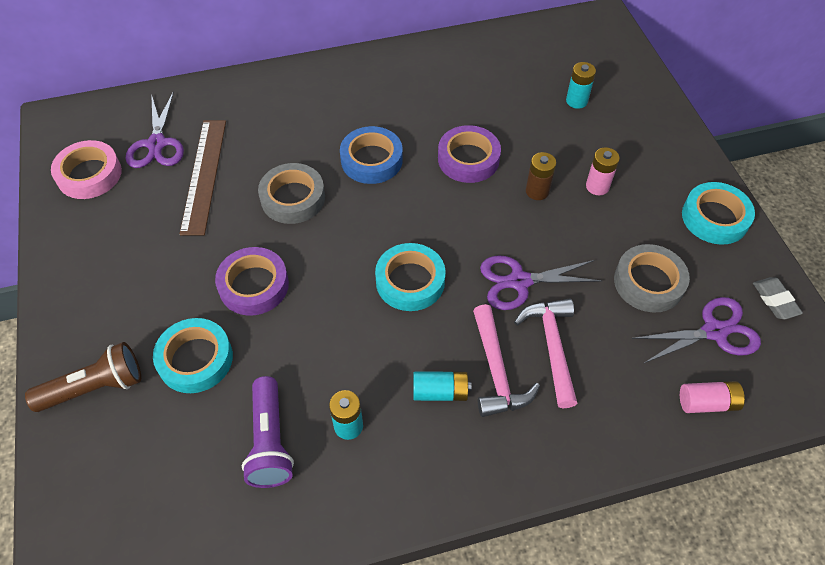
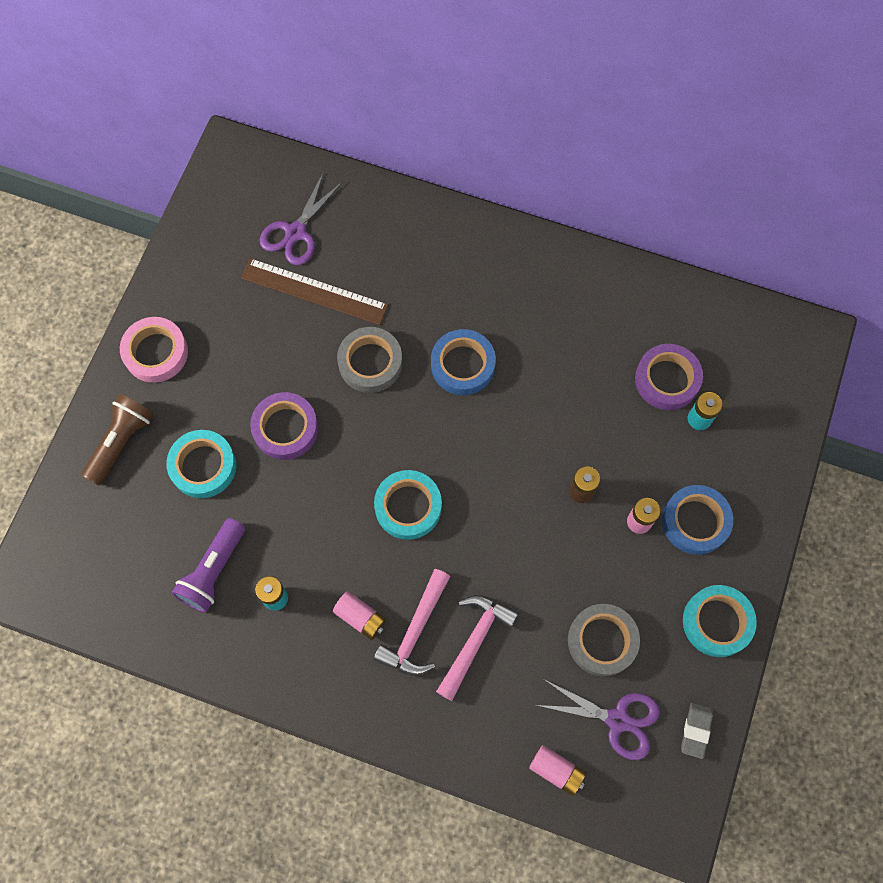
camera: 35 degrees right, 15 degrees up
(89, 174) = (224, 232): pink tape -> pink tape (156, 352)
(95, 387) = (121, 442): brown flashlight -> brown flashlight turned 75 degrees counterclockwise
(204, 175) = (314, 291): brown ruler -> brown ruler turned 75 degrees clockwise
(440, 392) = (361, 618): turquoise battery -> pink battery
(468, 159) = (547, 418): purple tape -> purple tape (667, 379)
(519, 281) = (495, 566): purple scissors -> none
(636, 163) = (695, 521): none -> blue tape

